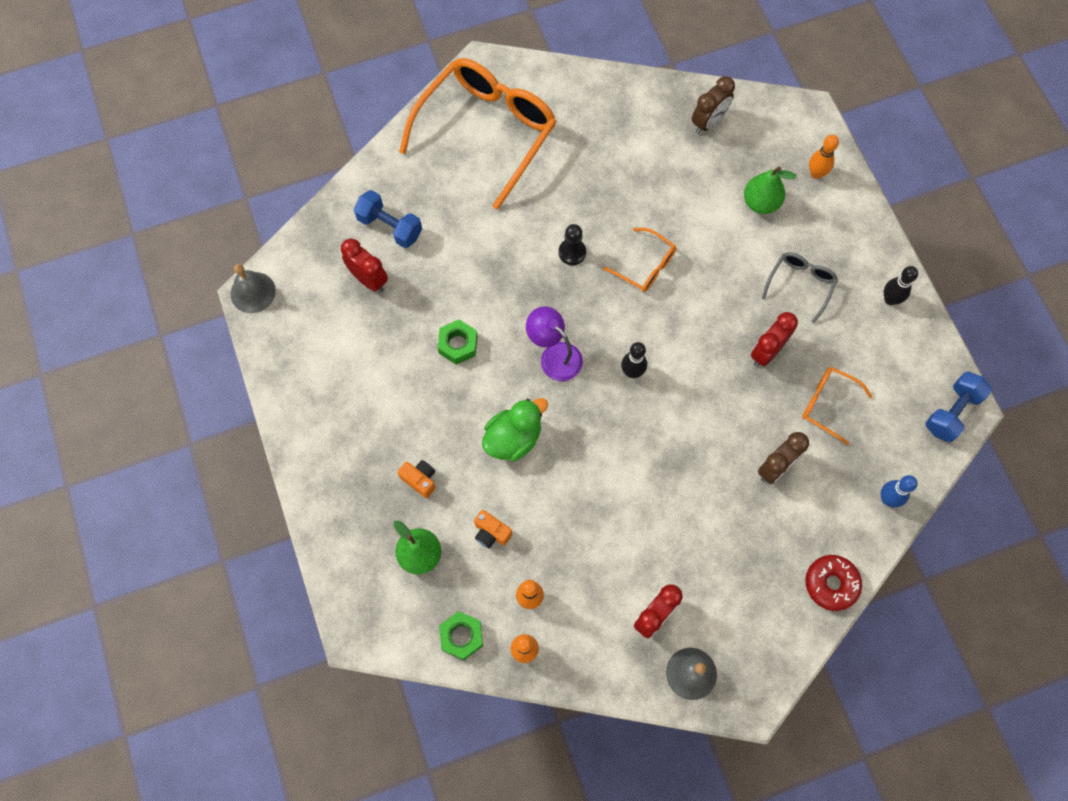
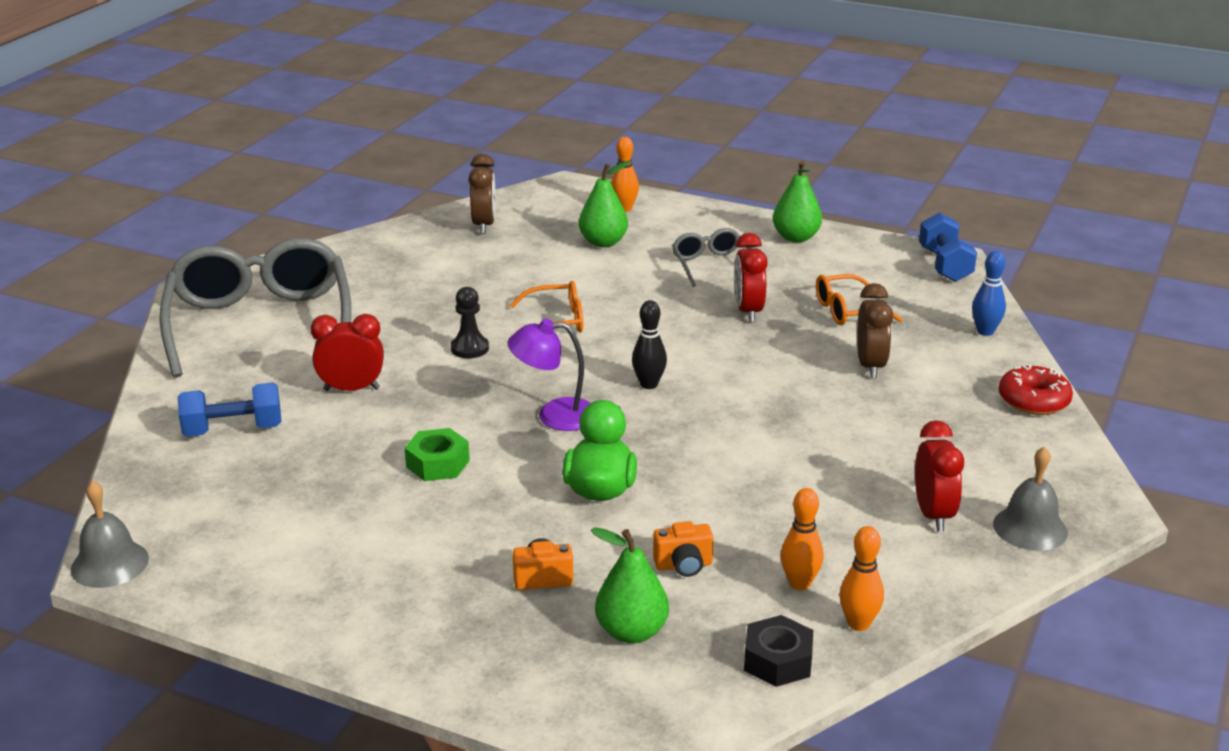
camera: 45 degrees left, 40 degrees down
(369, 279) = (260, 476): red clock -> red clock (351, 389)
(461, 636) = (777, 661): green nut -> black nut
(487, 131) = (260, 323): orange glasses -> grey glasses
(890, 299) = (796, 238): black bowling pin -> green pear

